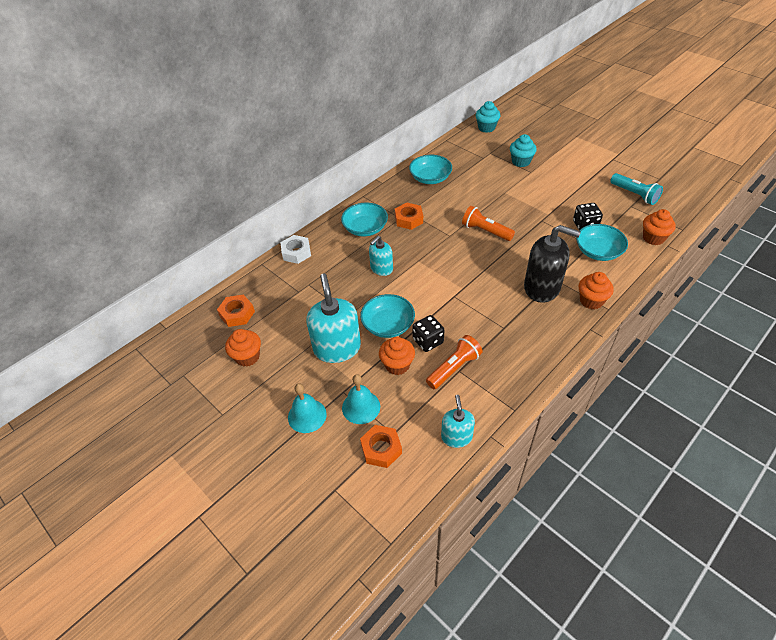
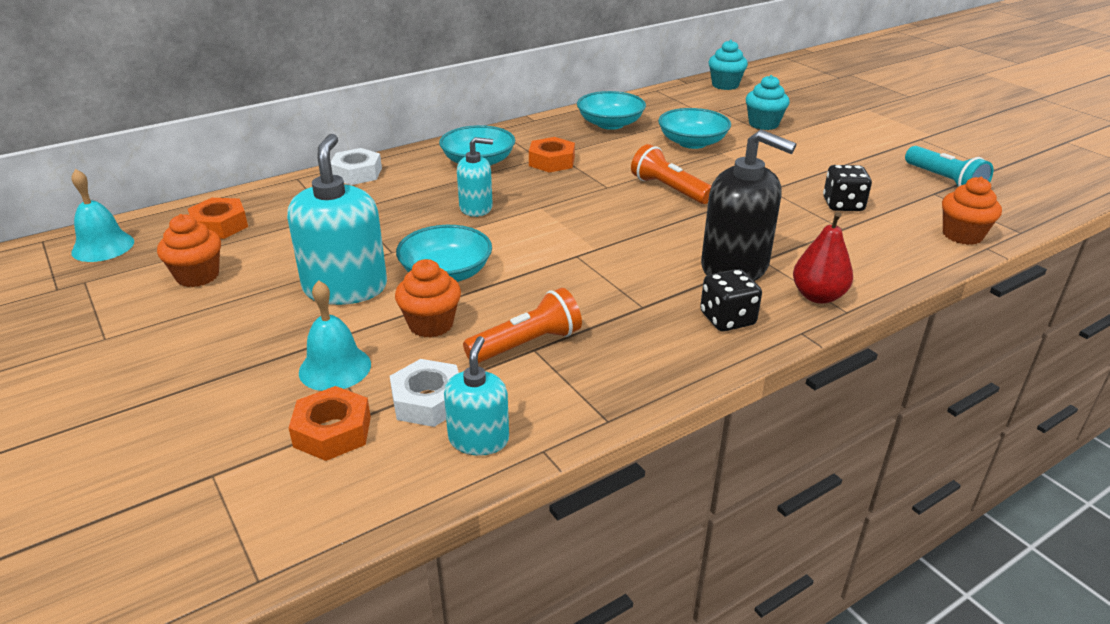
camera: 10 degrees right, 15 degrees down
(307, 415) = (237, 363): turquoise bell -> turquoise bell (103, 246)
(381, 269) = (476, 208): turquoise soap dispenser -> turquoise soap dispenser turned 150 degrees counterclockwise
(420, 418) = (428, 401): none -> white nut
(428, 341) = (501, 303): black dice -> black dice (727, 319)
(591, 301) = (818, 296): orange cupcake -> red pear
(598, 251) = (854, 238): turquoise bowl -> turquoise bowl (692, 142)

